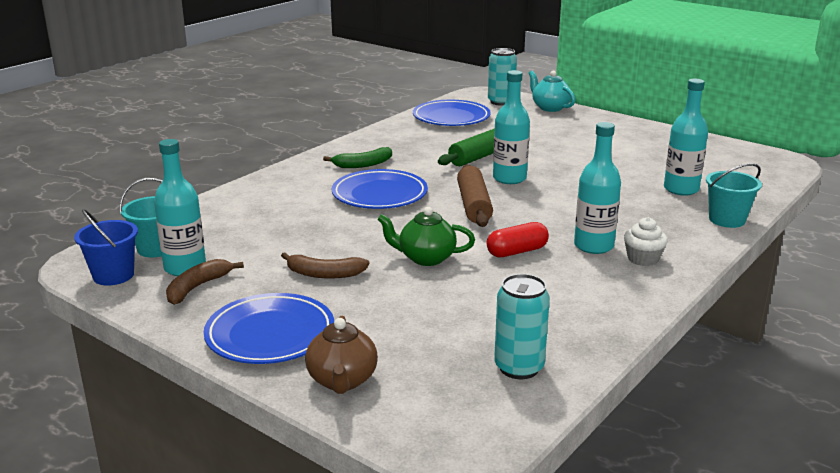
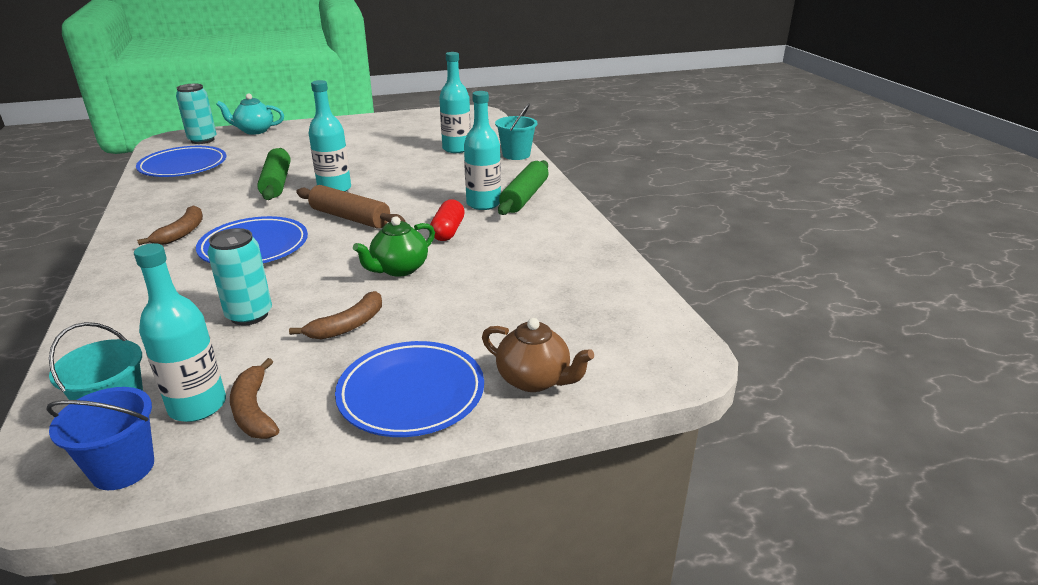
camera: 55 degrees left, 5 degrees up
(363, 164) = (182, 232): green banana -> brown banana
(519, 367) = (603, 294): turquoise can -> turquoise can (249, 315)
(643, 259) = (524, 197): white cupcake -> green rolling pin

